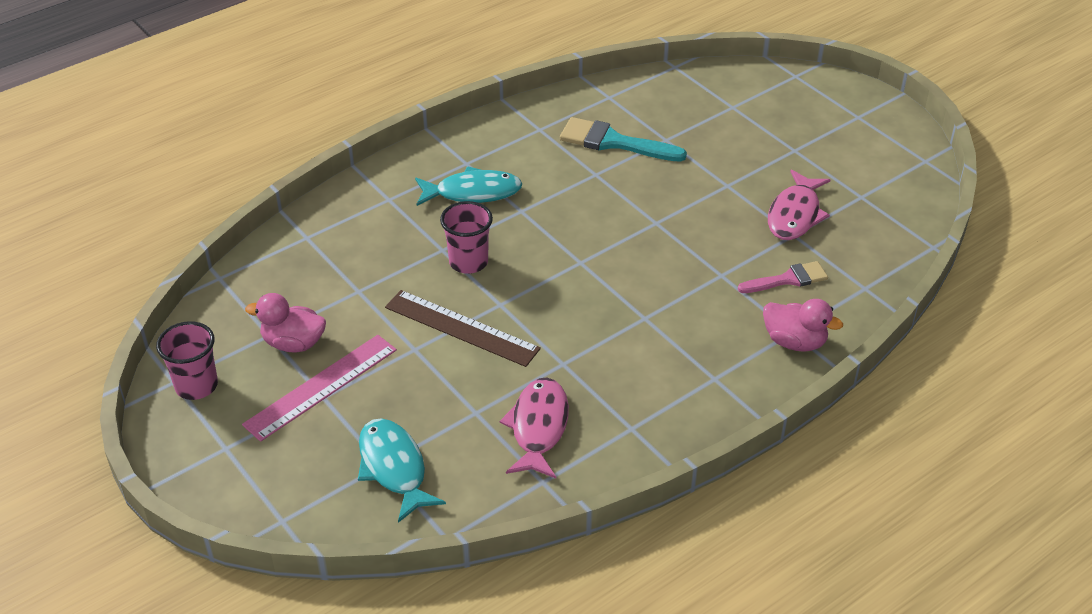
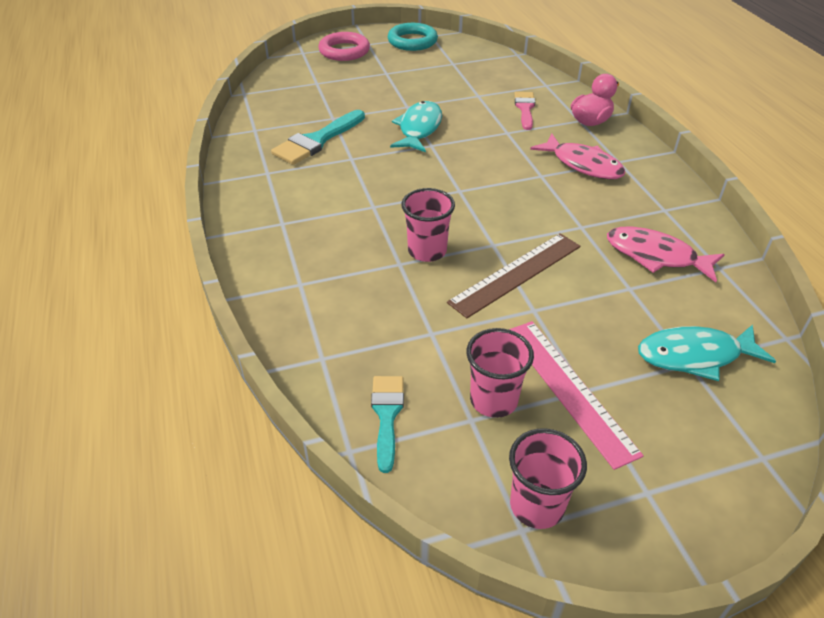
camera: 70 degrees left, 0 degrees up
(259, 287) = (387, 415): none -> turquoise brush
(293, 343) = (493, 400): pink duck -> pink cup
(473, 192) = (329, 228): turquoise fish -> turquoise fish (419, 128)
(795, 215) = (457, 89): pink fish -> pink fish (583, 165)
(823, 104) = (344, 51): none -> pink ring
(894, 149) = (412, 41): none -> turquoise ring

